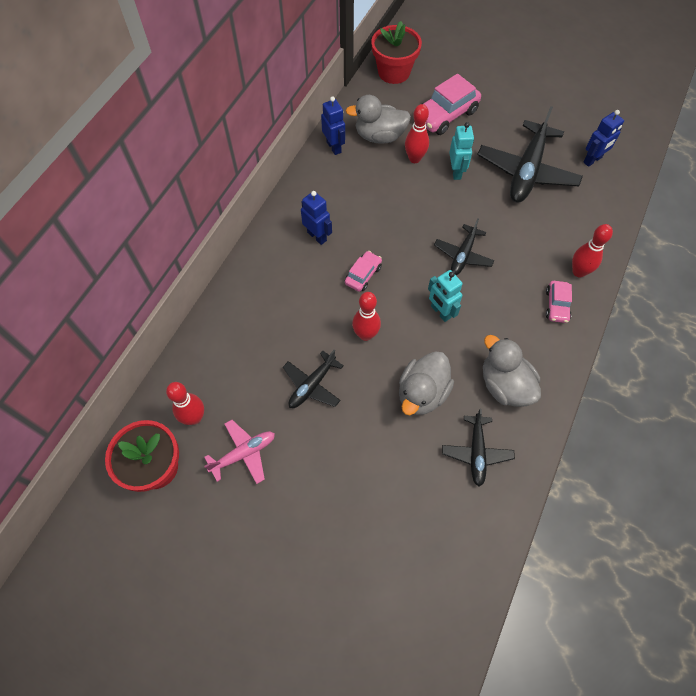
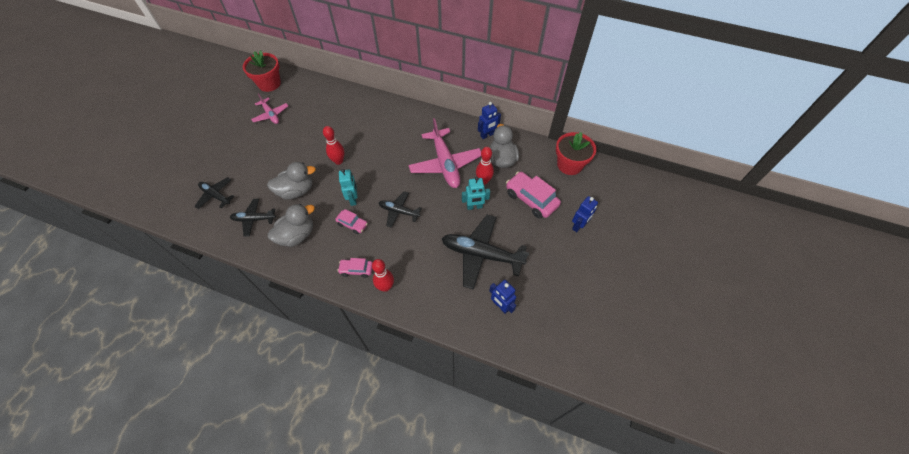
camera: 85 degrees right, 5 degrees down
(194, 417) = (294, 93): red bowling pin -> none
(312, 385) = (307, 139): black plane -> black plane (216, 195)
(317, 236) = (411, 132): blue robot -> blue robot (578, 226)
(363, 275) = (382, 157): pink car -> pink car (352, 224)
(382, 198) = (445, 164): none -> pink plane
(422, 393) = (296, 191): grey duck -> grey duck turned 135 degrees clockwise
(440, 312) = (353, 199): turquoise robot -> turquoise robot turned 120 degrees clockwise

